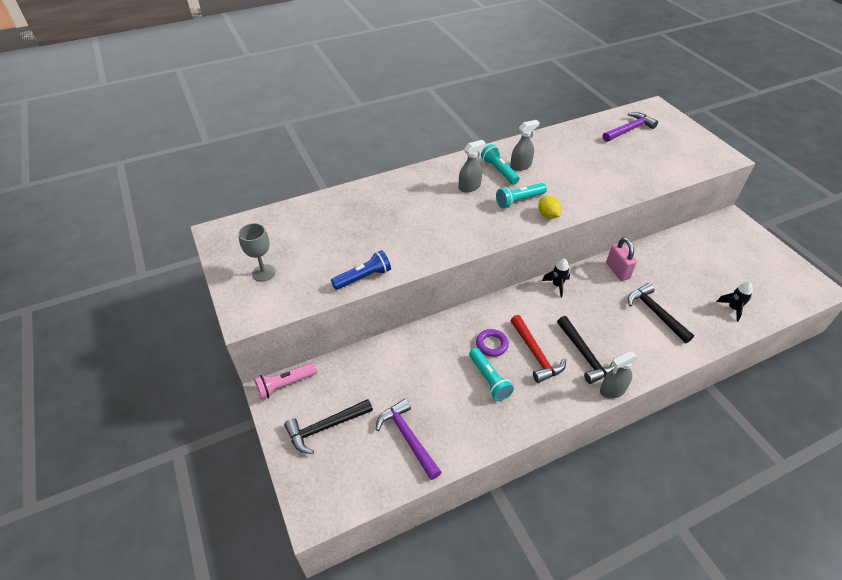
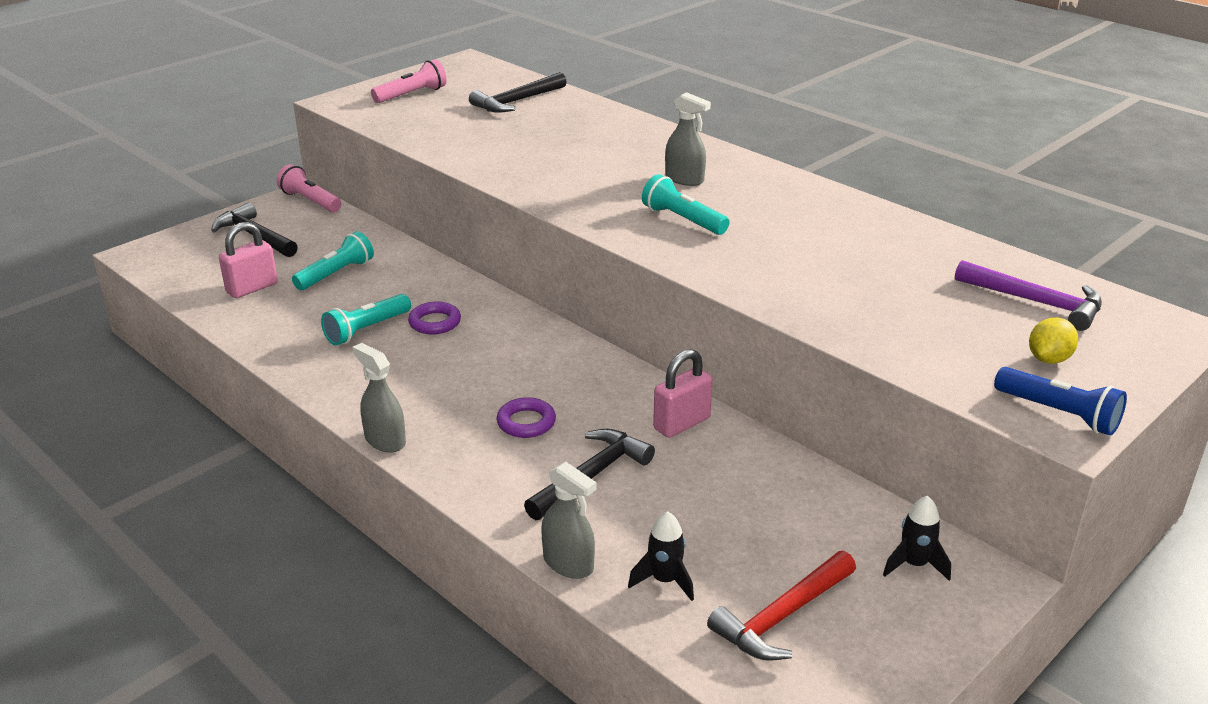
camera: 70 degrees right, 15 degrees down
(263, 273) = (412, 95): grey goblet -> pink flashlight
(363, 277) = (433, 145): blue flashlight -> blue flashlight (1059, 414)
(408, 438) = (252, 288): purple hammer -> pink padlock
(499, 171) = (750, 195): turquoise flashlight -> turquoise flashlight (336, 274)
(521, 166) = (784, 210): grey spray bottle -> grey spray bottle (568, 563)
(535, 354) = (432, 361): red hammer -> red hammer (782, 616)
(548, 215) = (662, 247): yellow lemon -> yellow lemon (1048, 359)
(557, 285) = (599, 363): black rocket -> black rocket (914, 564)
(584, 355) = (450, 407): black hammer -> black hammer (516, 101)
(606, 326) = (526, 422): none -> purple ring

